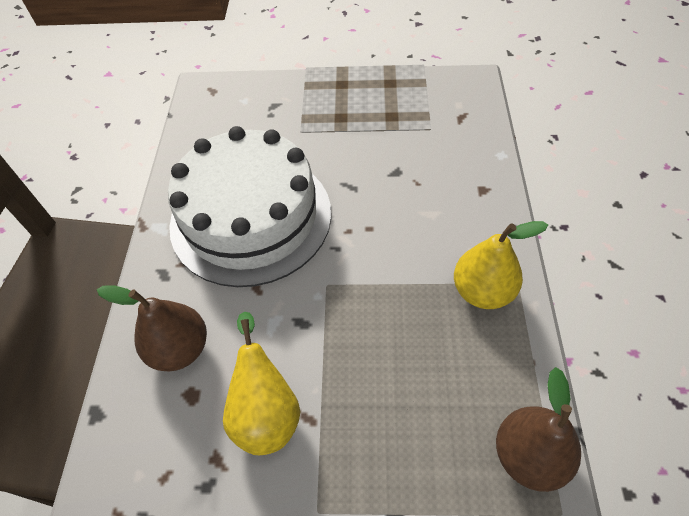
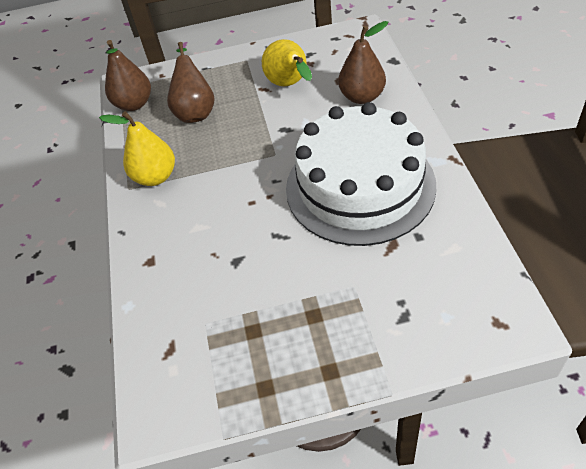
camera: 170 degrees right, 5 degrees down
(423, 400) = (195, 111): none -> brown pear

